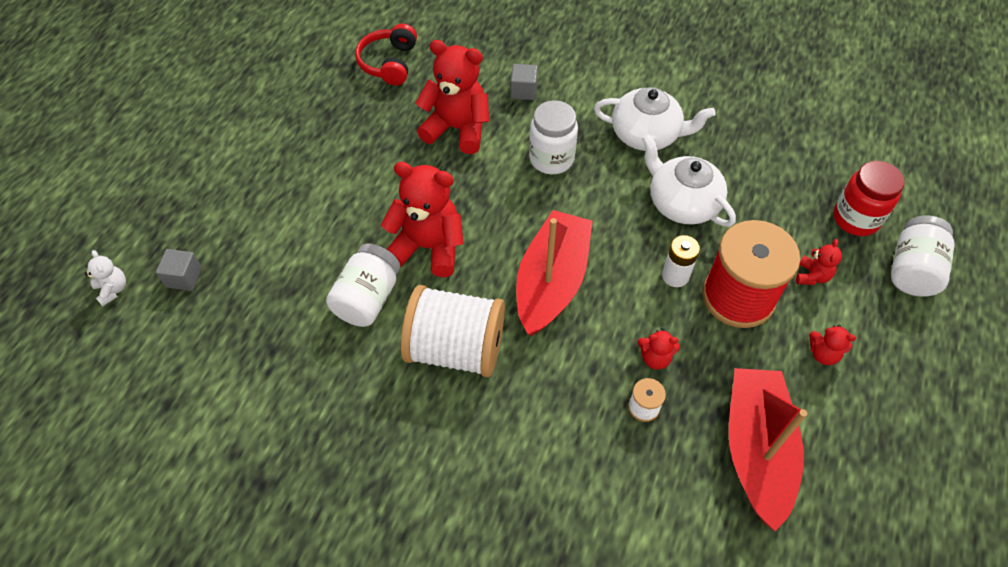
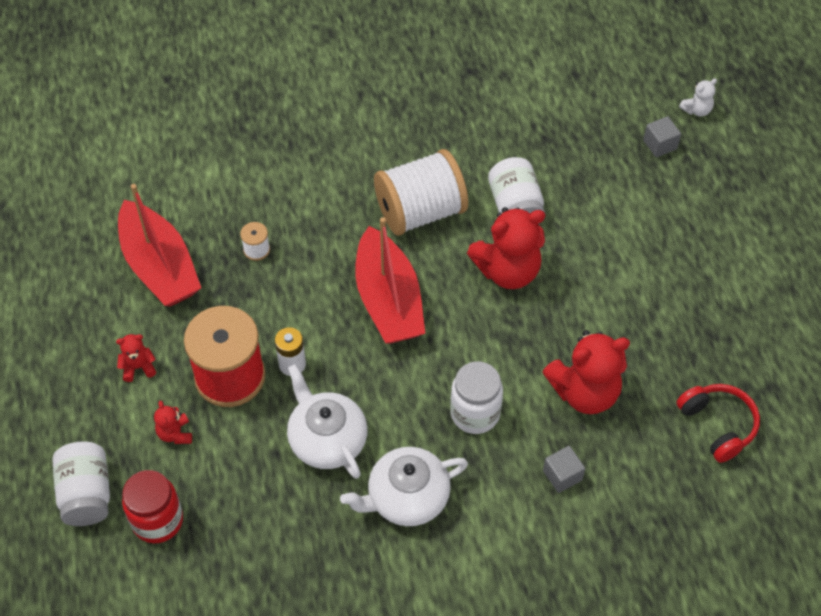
camera: 145 degrees right, 0 degrees up
(113, 290) = (696, 110): white teddy bear -> white teddy bear turned 60 degrees counterclockwise
(655, 358) = (269, 288): red teddy bear -> none
(682, 203) = (327, 439): white teapot -> white teapot turned 135 degrees counterclockwise

